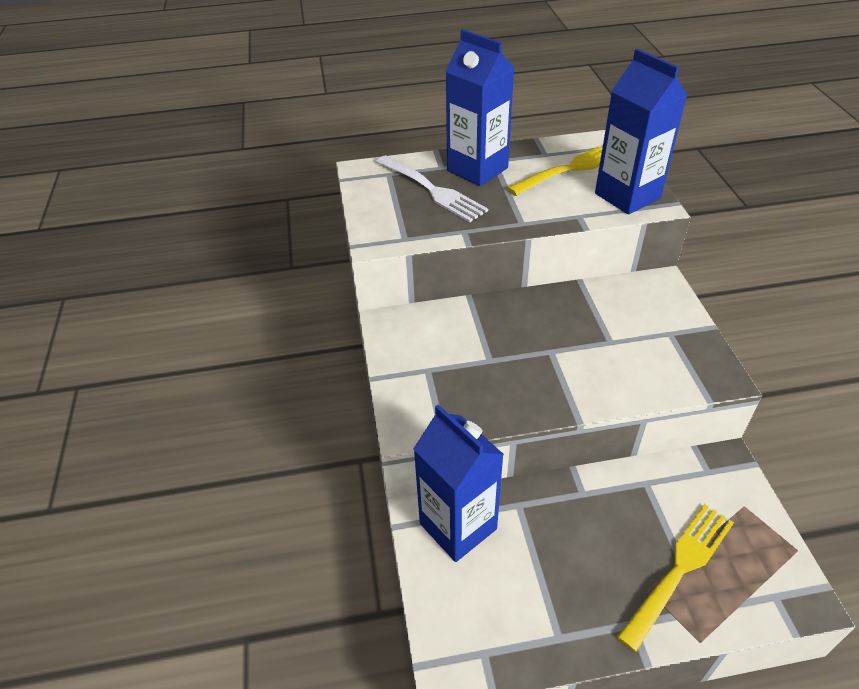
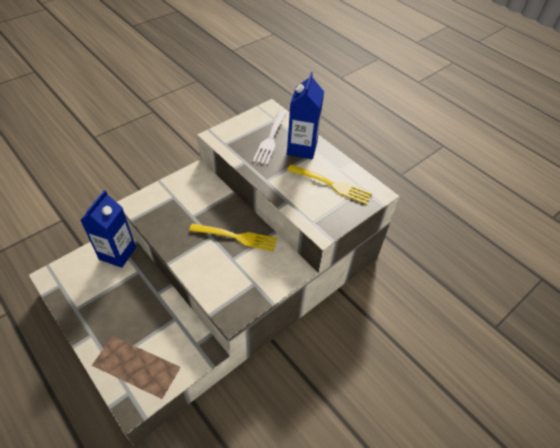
camera: 55 degrees right, 5 degrees up
(627, 196) = (322, 216): blue carton -> none
(679, 569) = (128, 346): yellow fork -> yellow fork (237, 237)

